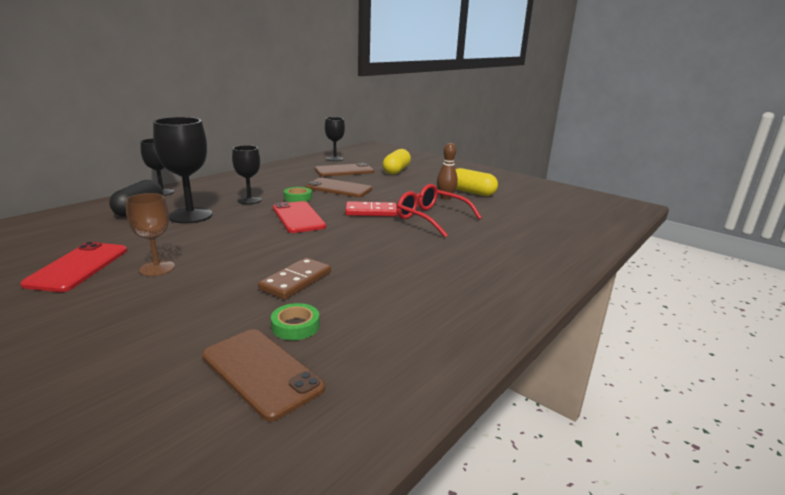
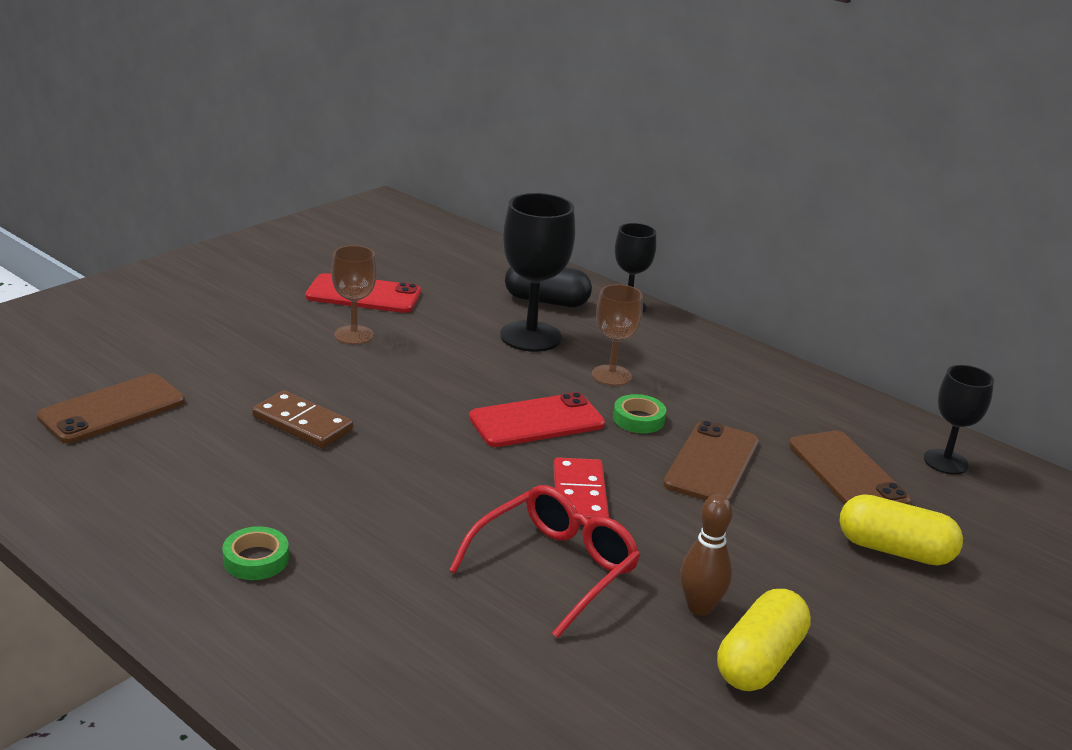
camera: 90 degrees right, 5 degrees up
(249, 200) = (611, 375): black goblet -> brown goblet
(295, 326) = (190, 425): green tape -> green tape (256, 559)

